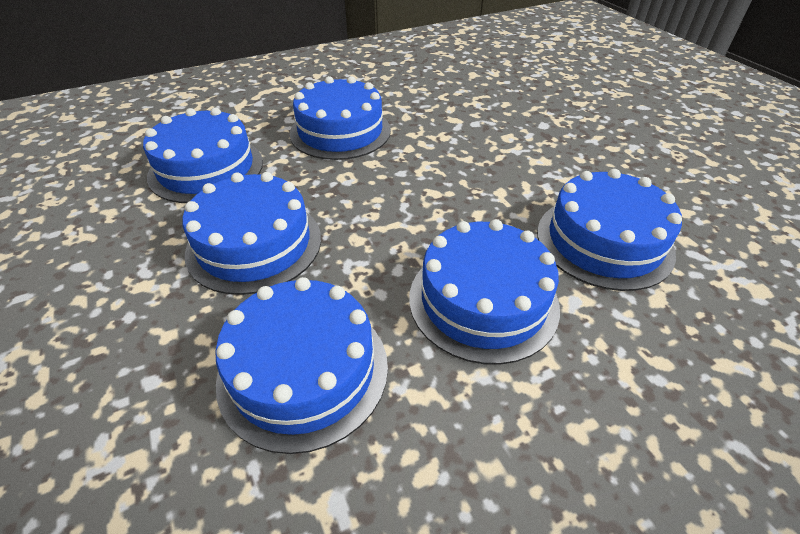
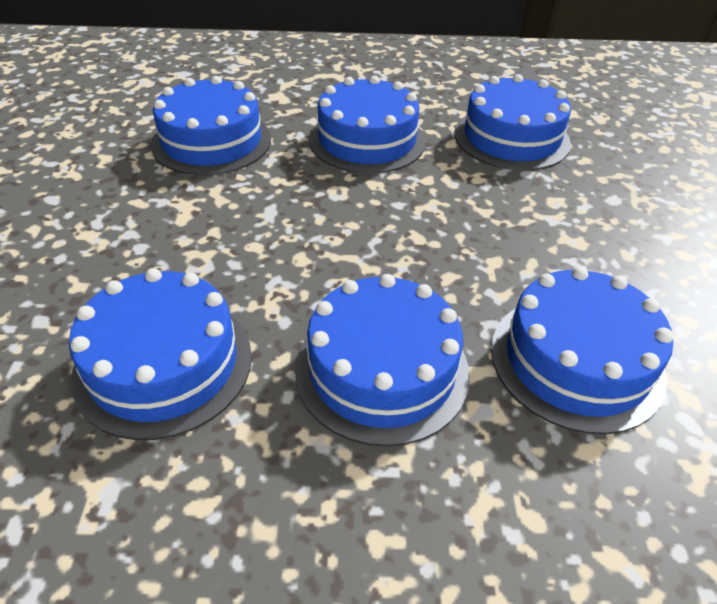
camera: 25 degrees right, 0 degrees up
(254, 244) = (203, 230): blue cake -> blue cake (511, 138)

